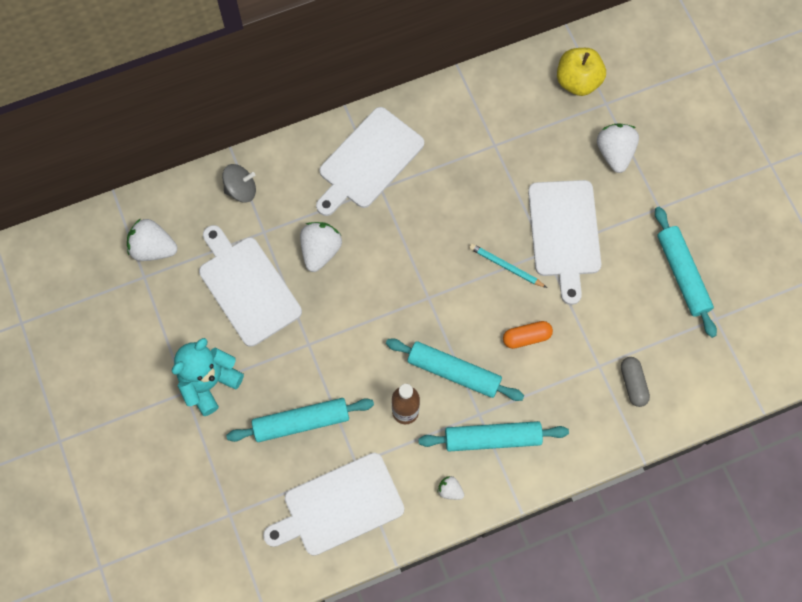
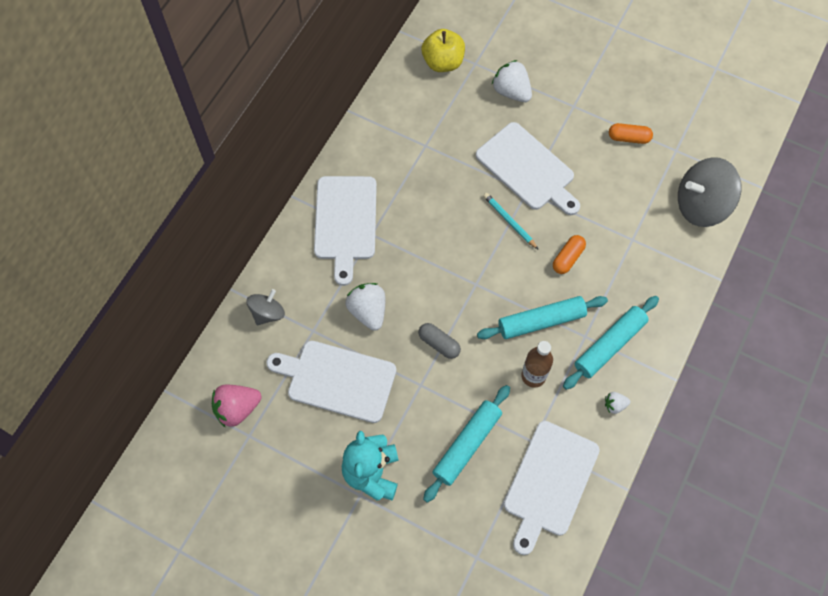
camera: 40 degrees left, 5 degrees down
(153, 248) = (237, 409): white strawberry -> pink strawberry
(505, 266) = (509, 221): turquoise pencil -> turquoise pencil turned 60 degrees clockwise
(633, 384) = (665, 233): grey capsule -> grey capsule (439, 343)
(682, 274) = (628, 138): turquoise rolling pin -> orange capsule
(690, 385) = (701, 205): none -> grey spinning top

